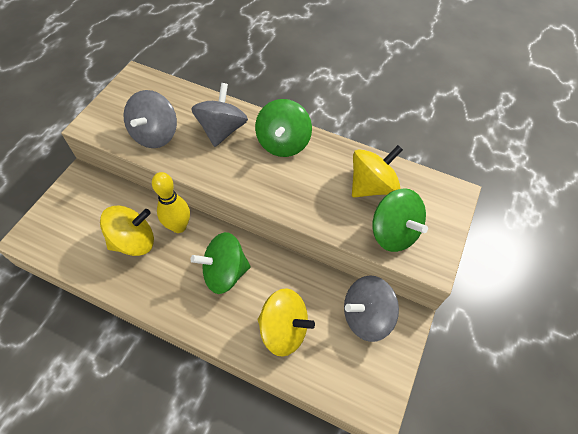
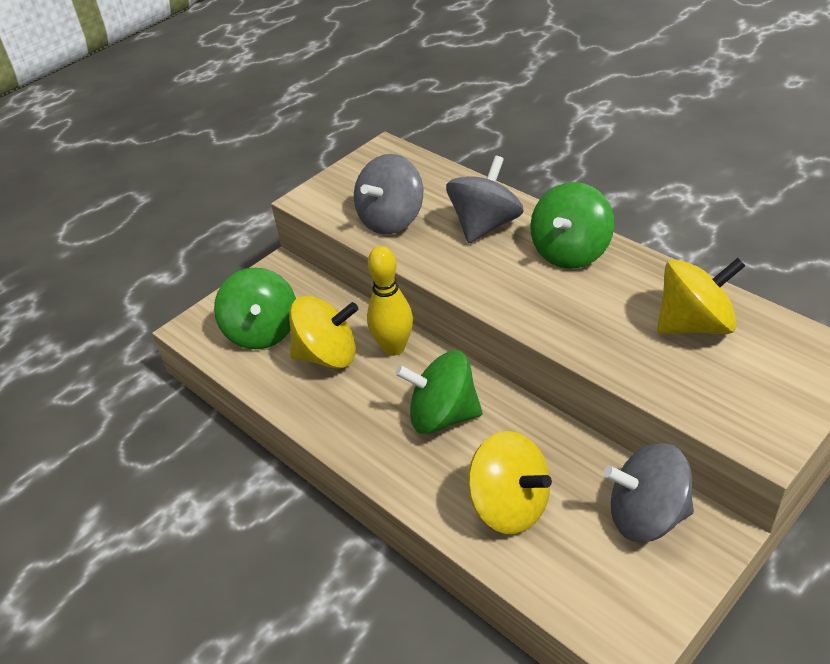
camera: 25 degrees right, 15 degrees down
(393, 232) = (712, 390): green spinning top -> green spinning top (262, 331)

